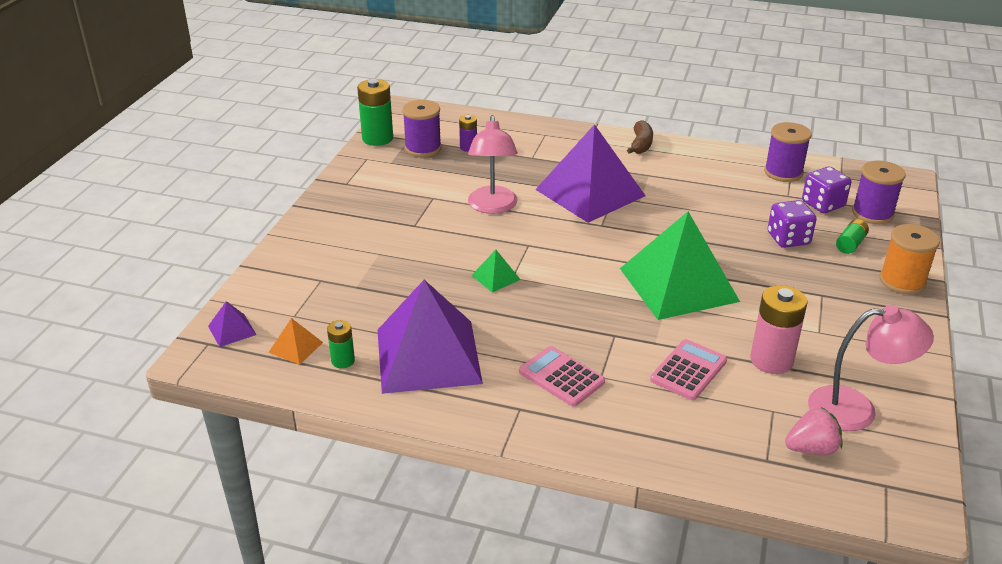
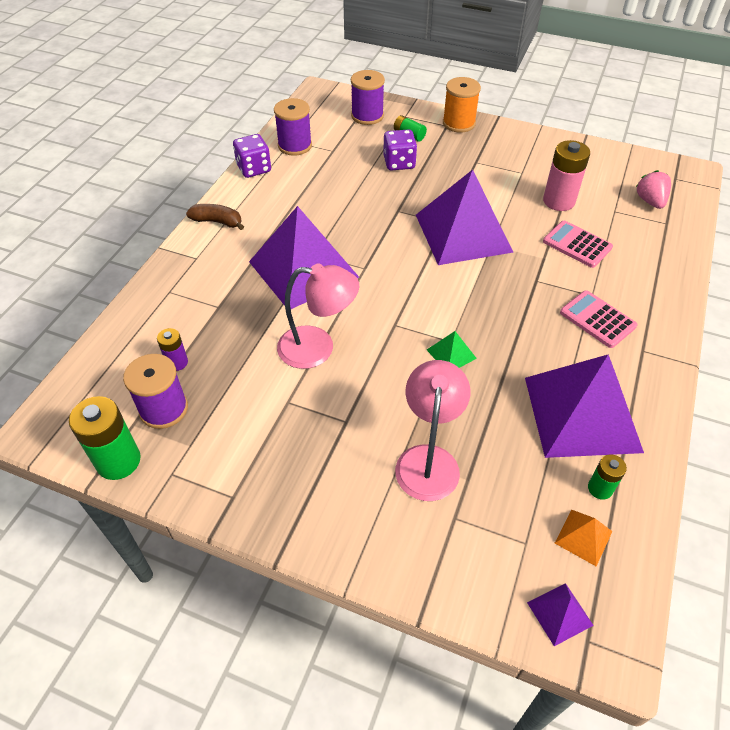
camera: 85 degrees left, 15 degrees up
(561, 377) = (597, 319): pink calculator -> pink calculator turned 90 degrees clockwise
(678, 284) = (463, 233): green pyramid -> purple pyramid
(823, 204) = (350, 136): purple dice -> purple dice (254, 169)
(856, 409) = (605, 174): pink lamp -> pink lamp (428, 460)

